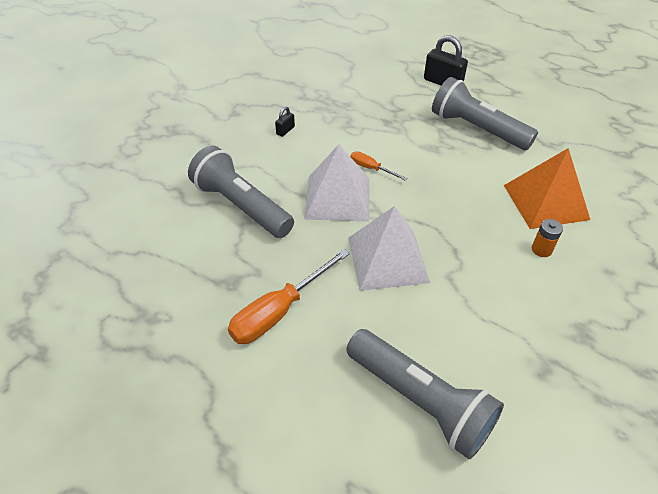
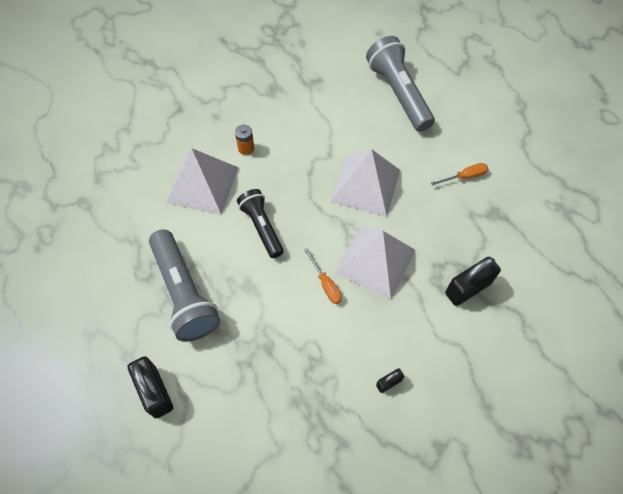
camera: 155 degrees left, 15 degrees up
(241, 206) = (467, 288): grey flashlight -> black padlock
(279, 311) = (464, 177): orange screwdriver -> orange screwdriver, size x0.53
(459, 188) = (262, 227): none -> black flashlight
(545, 202) = (203, 184): orange pyramid -> white pyramid

